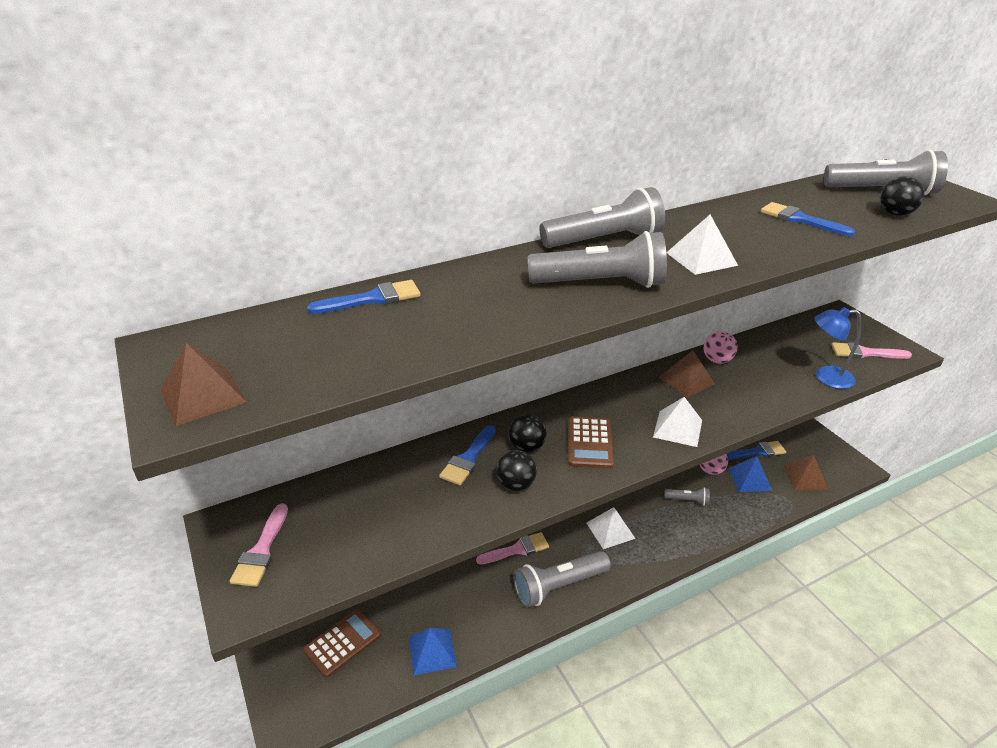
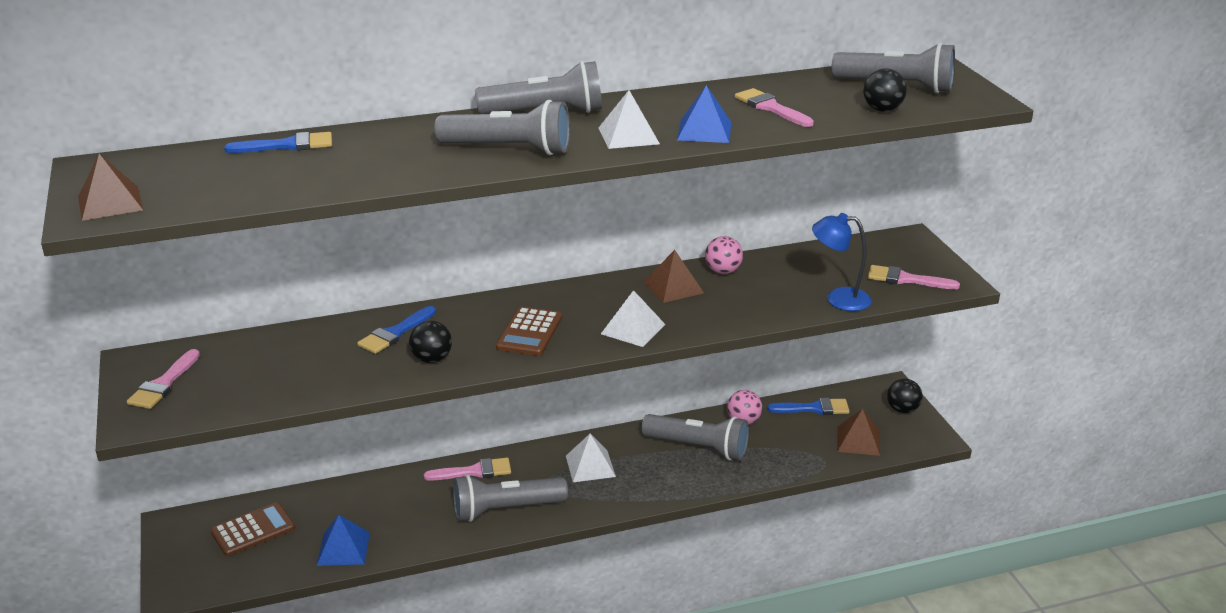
camera: 10 degrees right, 5 degrees down
(527, 447) = (461, 329): black ball -> black ball (902, 409)
(688, 500) = (698, 448): grey flashlight -> grey flashlight, size x1.98
(750, 479) = (787, 435): blue pyramid -> blue pyramid (704, 131)
(800, 220) = (771, 108): blue brush -> pink brush

